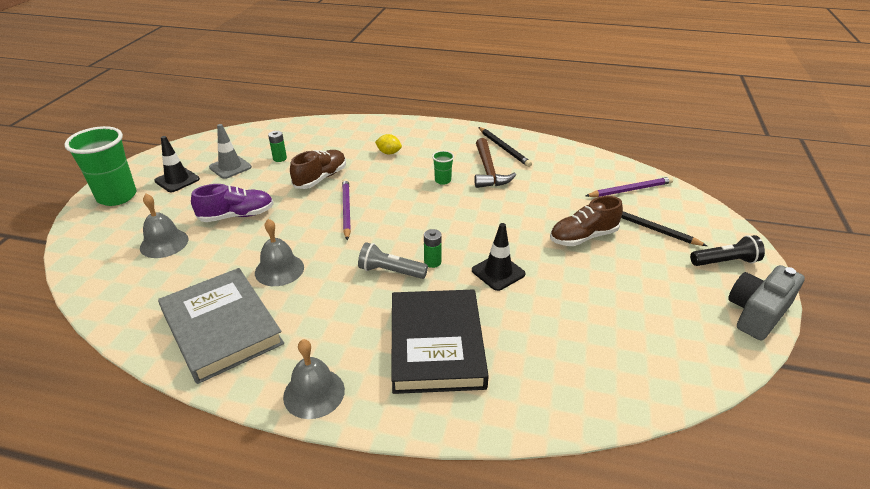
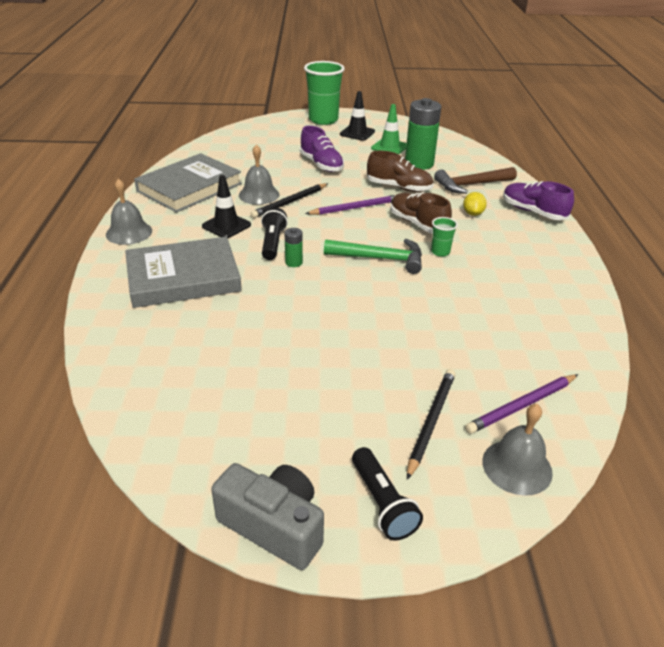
camera: 75 degrees right, 0 degrees up
(164, 243) = (275, 148): grey bell -> grey bell (517, 466)
(230, 167) = (389, 147): grey traffic cone -> green traffic cone
(280, 158) = (419, 163): green battery -> green battery, size x2.18
(390, 271) = (272, 243): grey flashlight -> black flashlight
(399, 127) = (533, 212): none -> purple shoe
(436, 344) = (183, 277): black book -> grey book
(443, 211) = (380, 259): none -> green hammer
(488, 171) = (483, 280): brown hammer -> brown hammer (471, 185)
(498, 272) = (291, 302): black traffic cone -> black traffic cone (226, 226)
(504, 148) = (548, 287): black pencil -> black pencil (290, 202)
(583, 237) = (380, 360): brown shoe -> brown shoe (418, 224)
(630, 190) = (522, 406): purple pencil -> purple pencil turned 90 degrees clockwise

